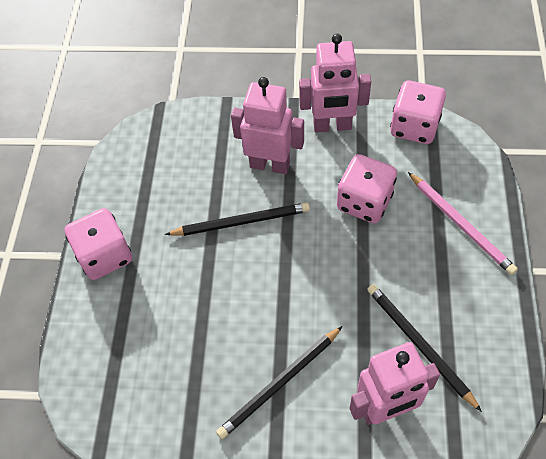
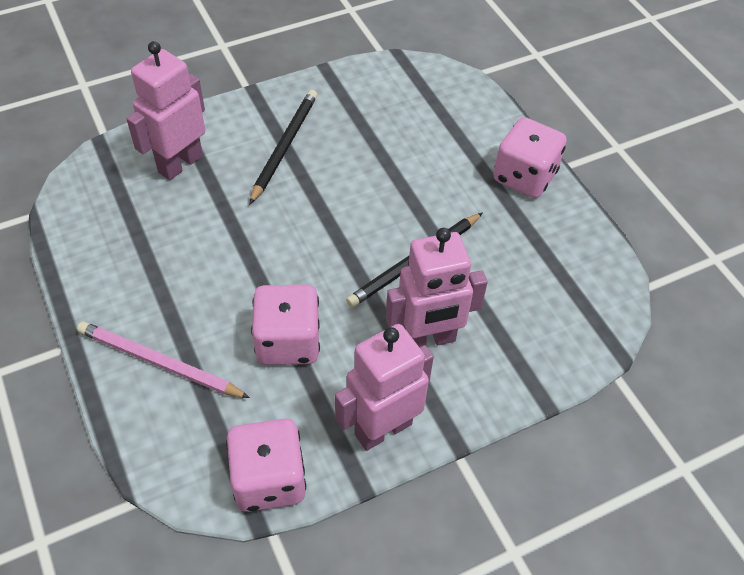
camera: 145 degrees right, 5 degrees down
(419, 345) = (166, 223): black pencil -> none

